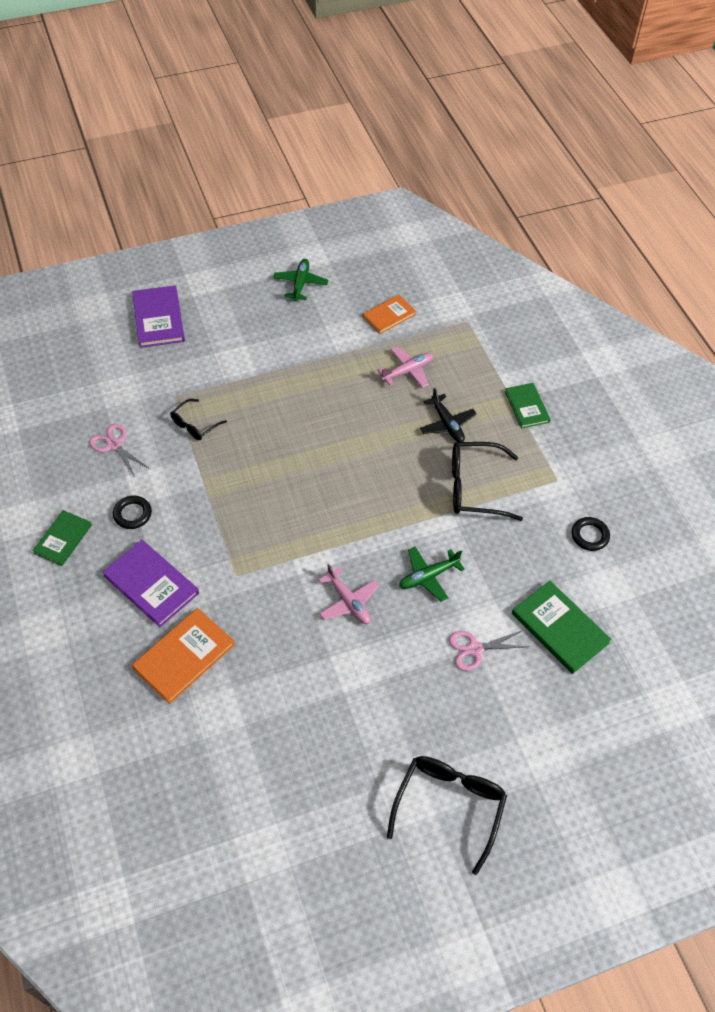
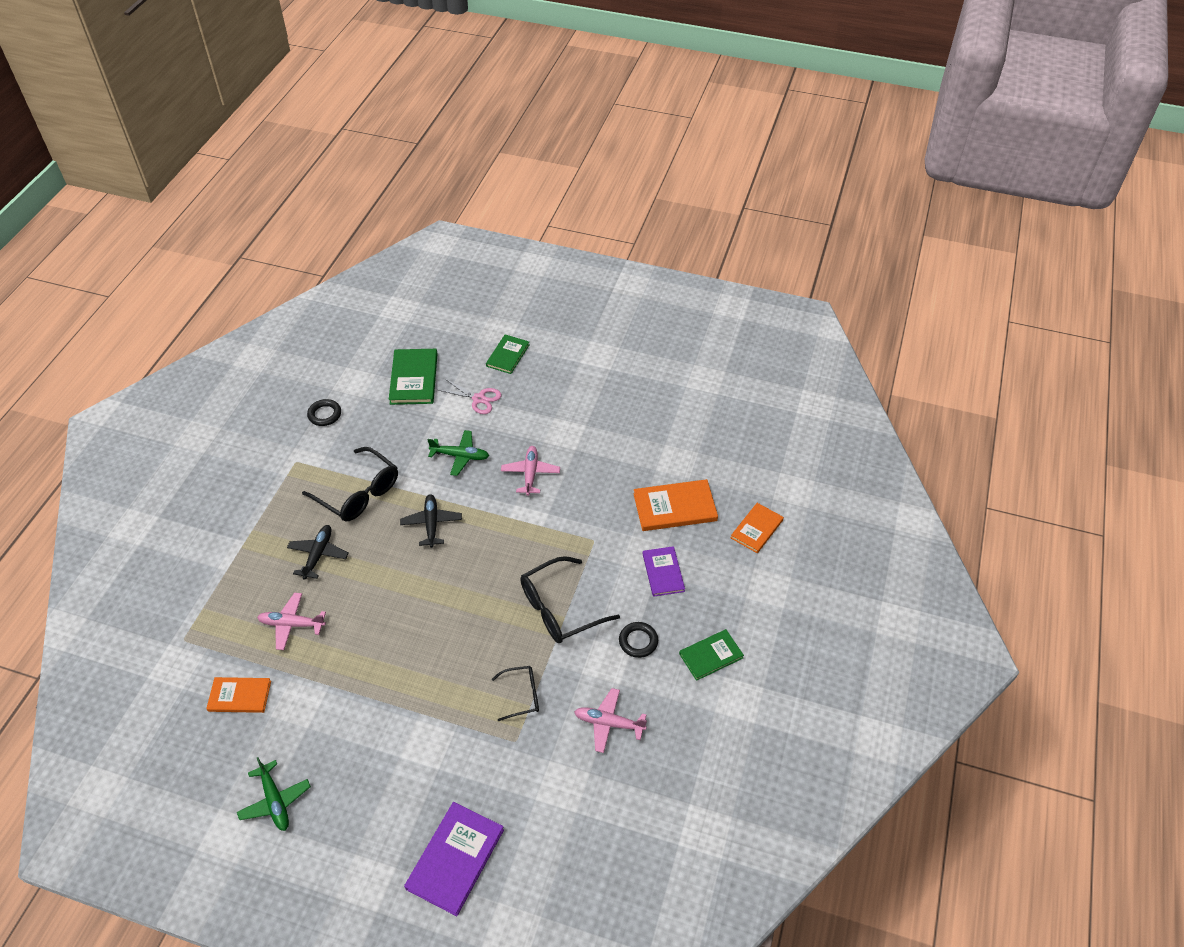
camera: 140 degrees left, 5 degrees down
(87, 685) = (757, 529): none -> orange book
(114, 445) = (608, 723): pink scissors -> pink plane
(151, 584) = (663, 572): purple book -> purple book, size x0.65
(300, 283) = (275, 801): green plane -> green plane turned 75 degrees counterclockwise
(387, 501) = (431, 523): none -> black plane
(449, 806) = (579, 339): black glasses -> black glasses (559, 609)
(527, 407) = (242, 528): green book -> green book (507, 355)

